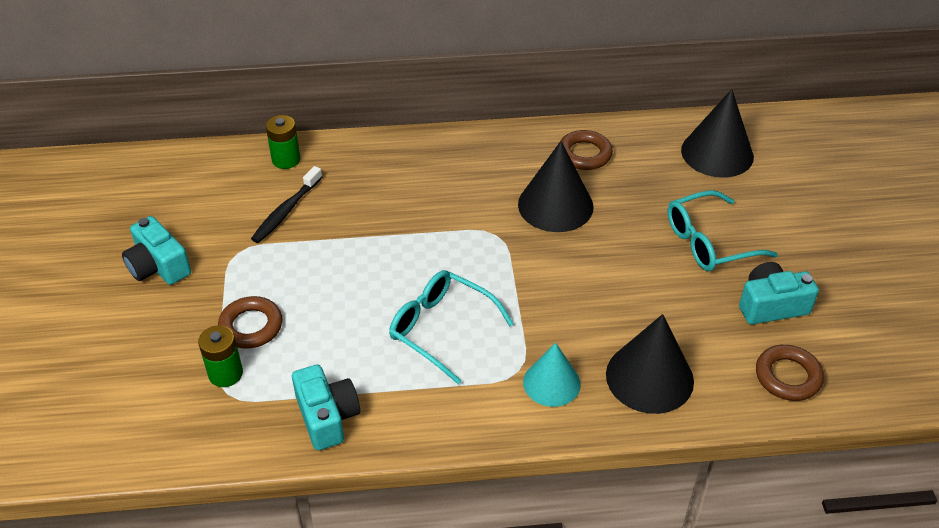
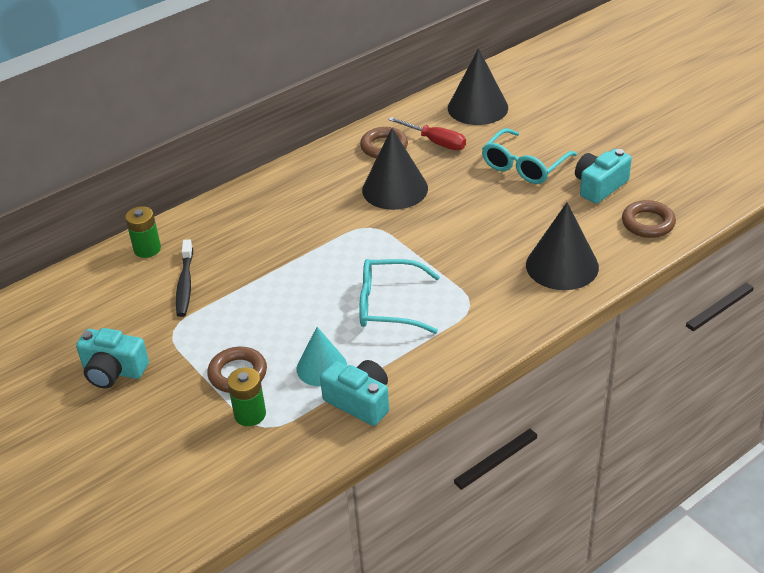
camera: 30 degrees left, 5 degrees down
(551, 383) = (500, 301): turquoise cone -> turquoise cone (321, 367)
(640, 172) = (435, 142): none -> red screwdriver

